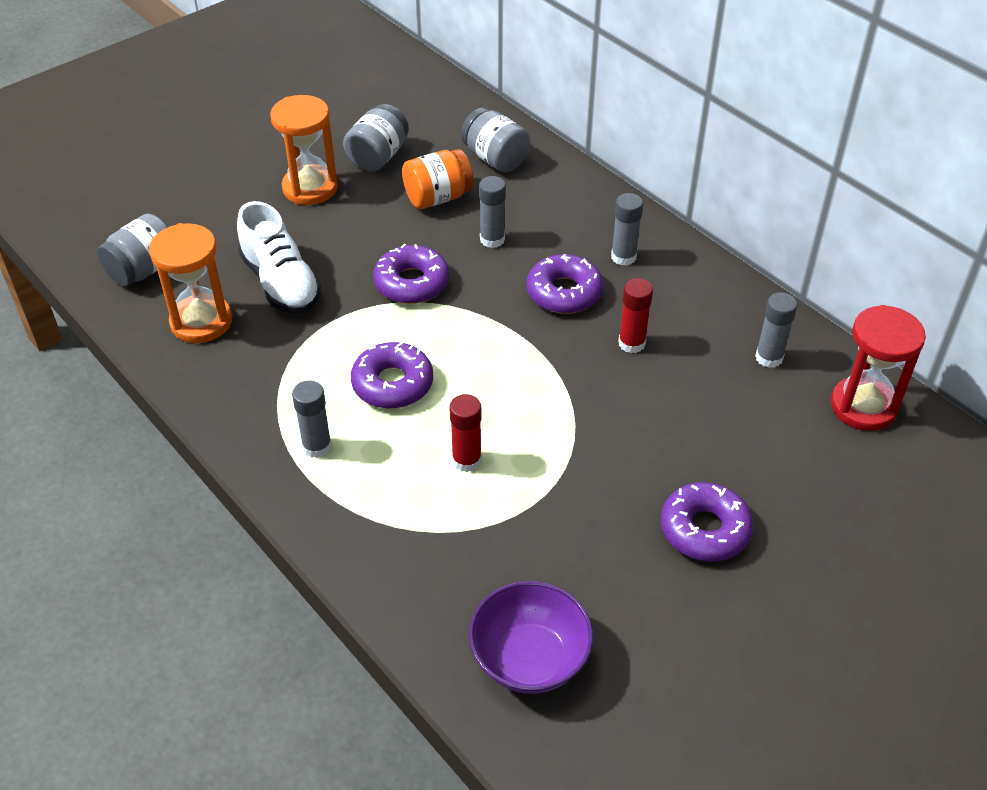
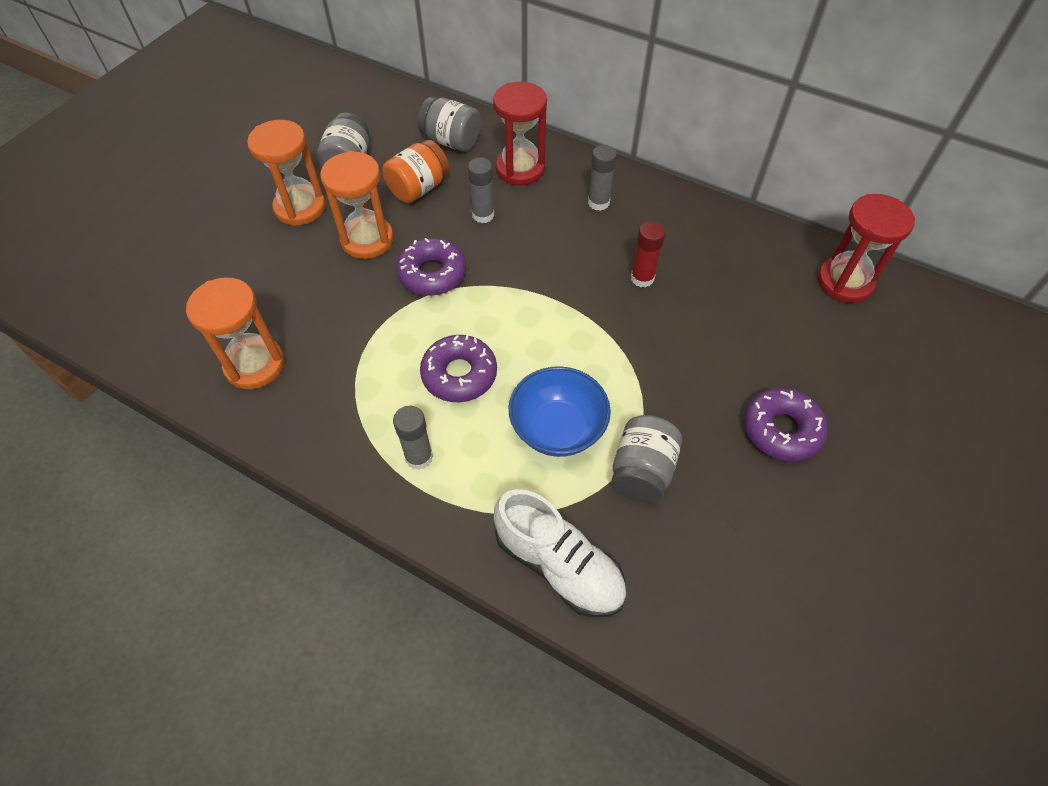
camera: 20 degrees left, 10 degrees up
(143, 270) = (175, 328): grey jar -> grey jar (641, 471)
(281, 283) = (314, 305): white shoe -> white shoe (558, 565)
(362, 235) = (367, 240): none -> orange hourglass
(466, 460) = (557, 428): red glue stick -> blue bowl
(529, 659) = (701, 603): purple bowl -> none
(555, 203) = (520, 169): none -> red hourglass
(564, 293) = (566, 247): purple donut -> none
(769, 358) = (754, 260): grey glue stick -> none

